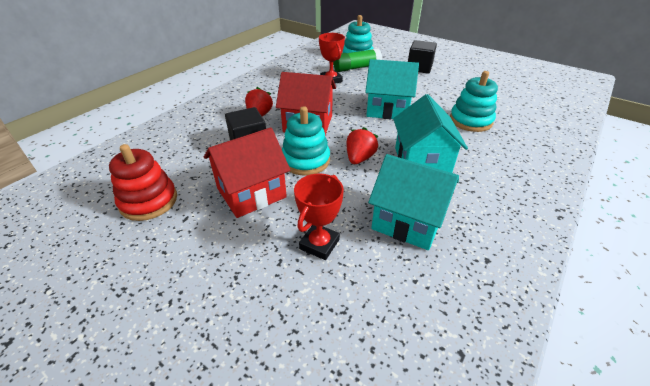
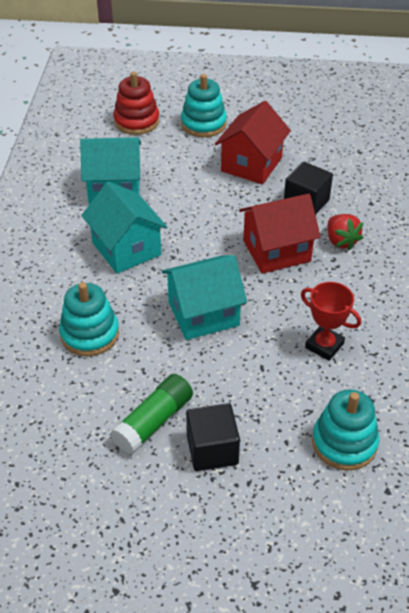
camera: 150 degrees right, 5 degrees up
(149, 201) = (317, 132): red stacking toy -> red stacking toy (136, 121)
(306, 160) = (236, 207): turquoise stacking toy -> turquoise stacking toy (203, 124)
(319, 244) = (168, 152): red trophy -> none
(356, 68) = (314, 399): green glue stick -> green glue stick (153, 421)
(359, 158) = (188, 228): red strawberry -> none

